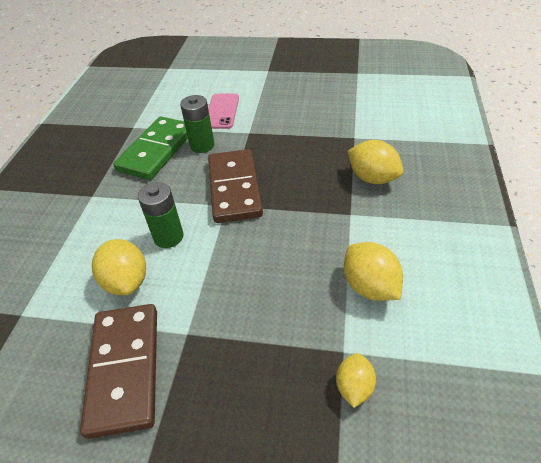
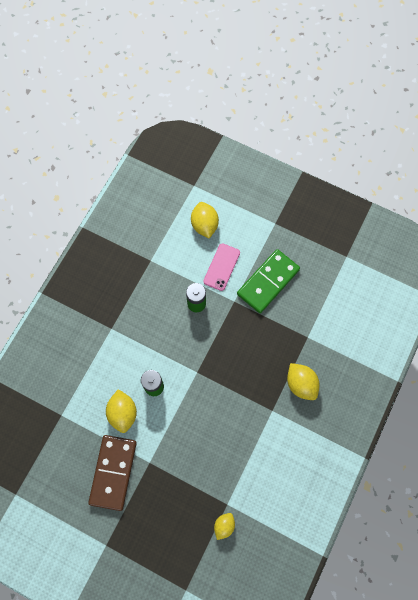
camera: 15 degrees right, 25 degrees up
(156, 150) = (163, 296): green domino -> green domino (268, 282)
(235, 188) = (207, 358): brown domino -> none
(369, 286) = (259, 470): yellow lemon -> yellow lemon (204, 225)

